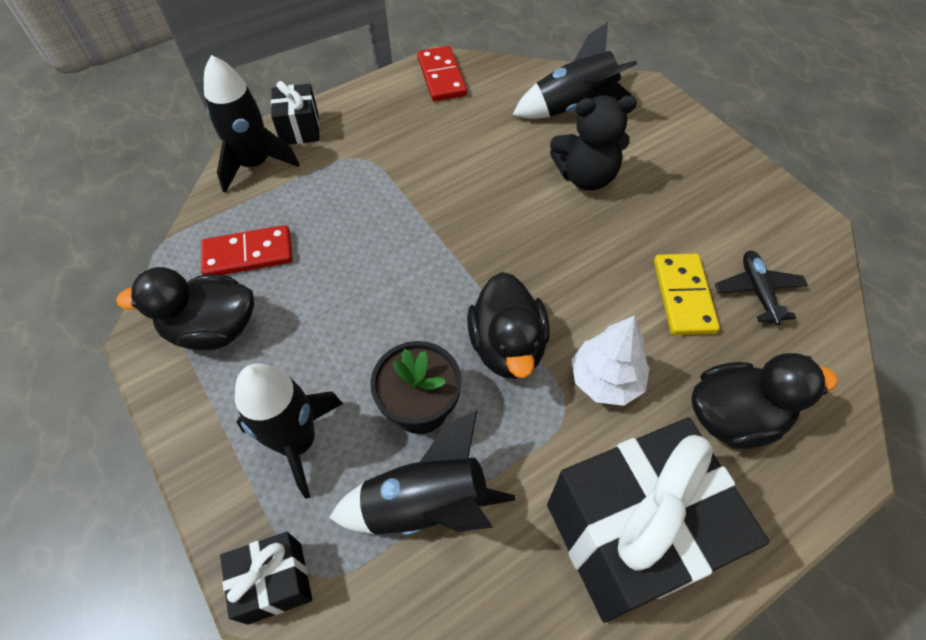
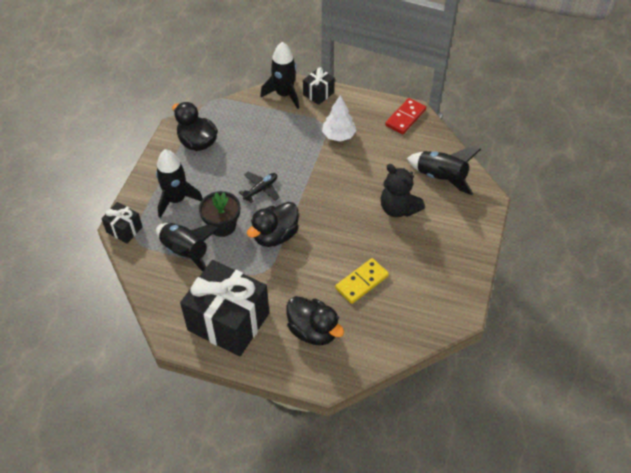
camera: 50 degrees right, 5 degrees down
(248, 254) = (239, 127): red domino -> none
(605, 380) = (290, 277): white tree -> white tree (338, 135)
(757, 291) = (393, 309): black plane -> black plane (261, 189)

